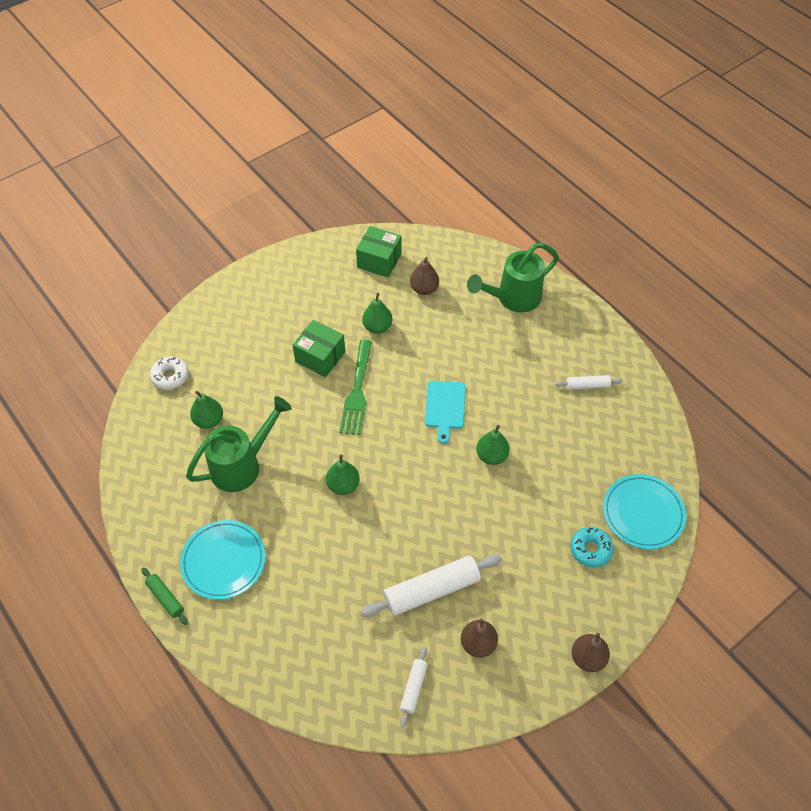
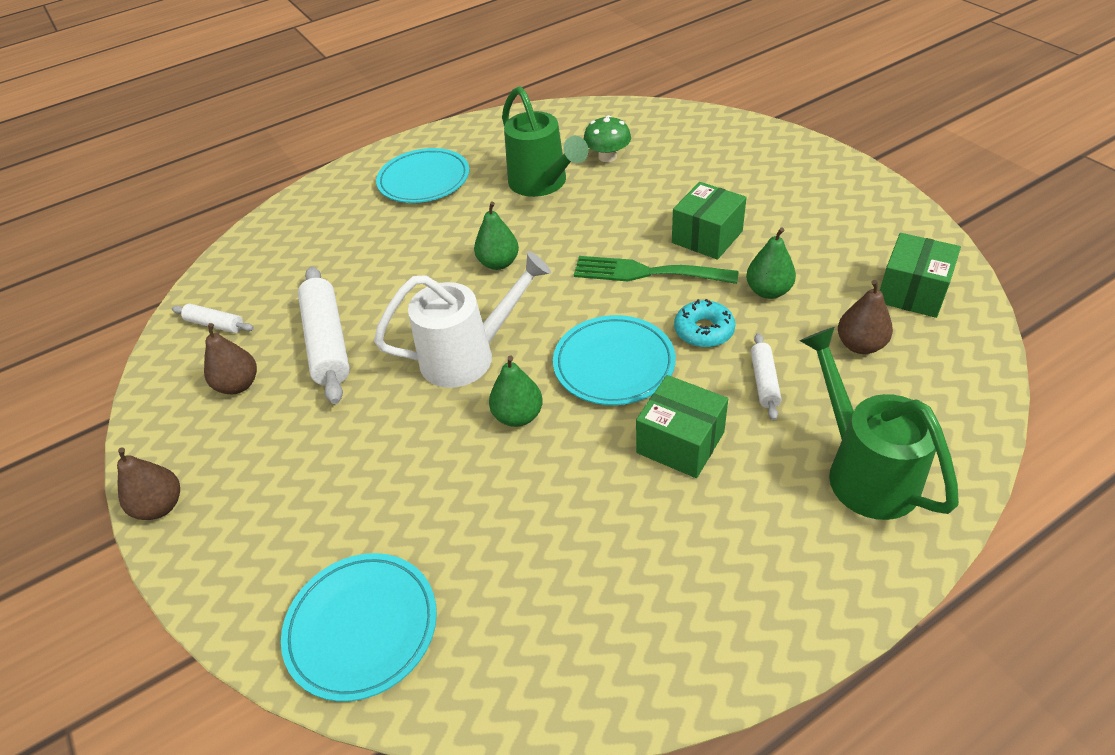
camera: 100 degrees right, 10 degrees down
(165, 598) = (395, 149): green rolling pin -> none
(170, 376) = (672, 126): white donut -> none
(209, 420) = (607, 157): green pear -> green mushroom
(441, 492) = (468, 356): none -> white watering can
(445, 407) = (614, 364): turquoise cutting board -> turquoise plate
(503, 374) = (680, 442): none -> green box
(587, 385) = (653, 574): white rolling pin -> white rolling pin (764, 381)
(590, 549) = (322, 533): turquoise donut -> turquoise donut (704, 330)

